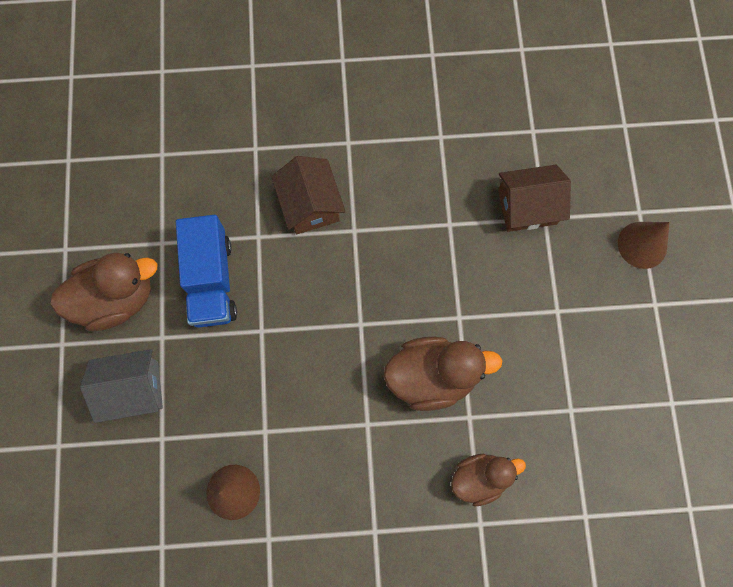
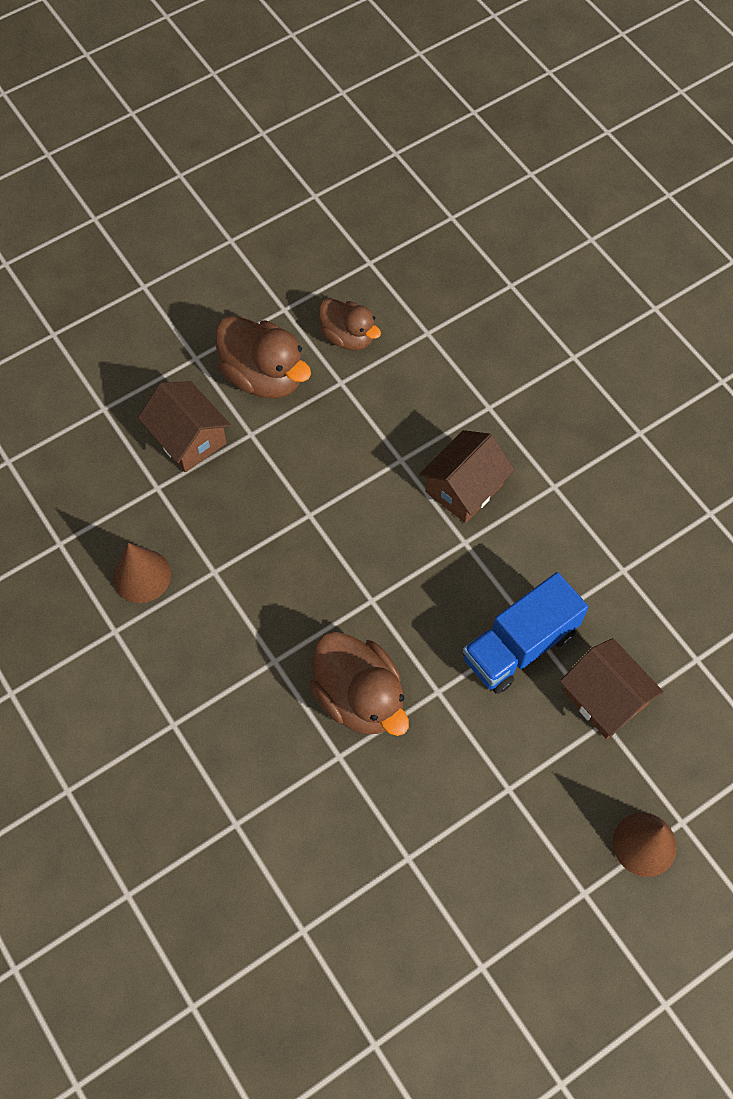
camera: 60 degrees right, 10 degrees down
(133, 389) = (188, 438): grey house -> brown house
(211, 281) = (331, 444): blue truck -> blue truck (519, 646)
(480, 478) = (282, 799): brown duck -> brown duck (348, 337)

